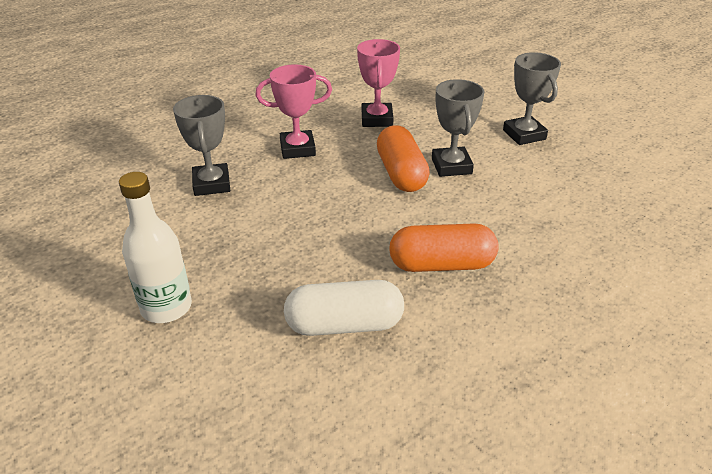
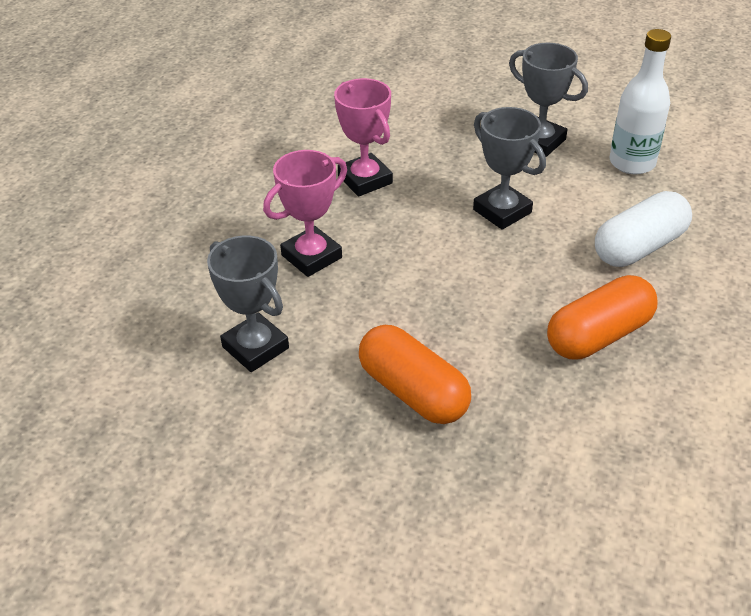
camera: 30 degrees left, 5 degrees up
(166, 307) = (367, 527): white bottle -> white bottle (632, 163)
(344, 325) = (571, 449): white capsule -> white capsule (639, 247)
(401, 173) = (459, 242): orange capsule -> orange capsule (413, 392)

